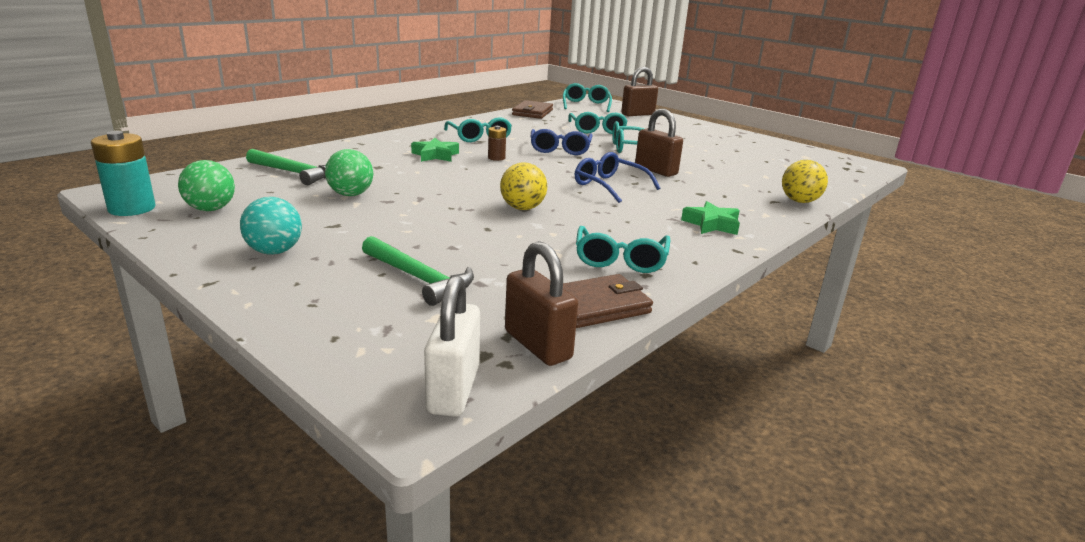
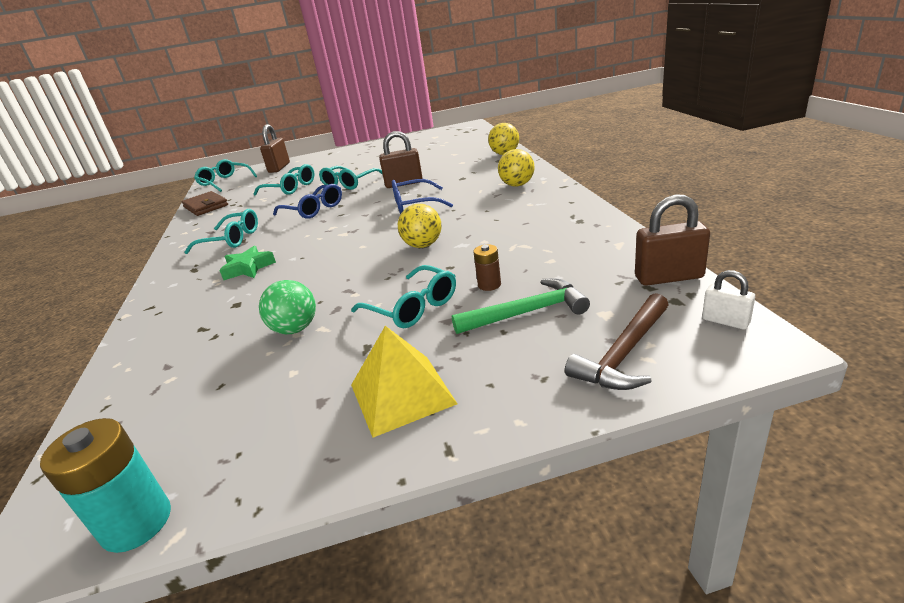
camera: 50 degrees left, 5 degrees up
(211, 209) = (226, 439): green ball -> none
(274, 251) = (401, 394): turquoise ball -> yellow pyramid
(294, 173) = (182, 362): green hammer -> none
(365, 337) = (624, 353): none -> brown hammer
(453, 390) = (725, 321): white padlock -> white padlock, size x0.58
(496, 158) = (296, 239): brown battery -> brown battery (489, 285)
(598, 305) = (619, 245): brown wallet -> none
(620, 259) = (550, 224): turquoise glasses -> turquoise glasses (413, 307)
(711, 224) = (517, 185): green star -> yellow ball

